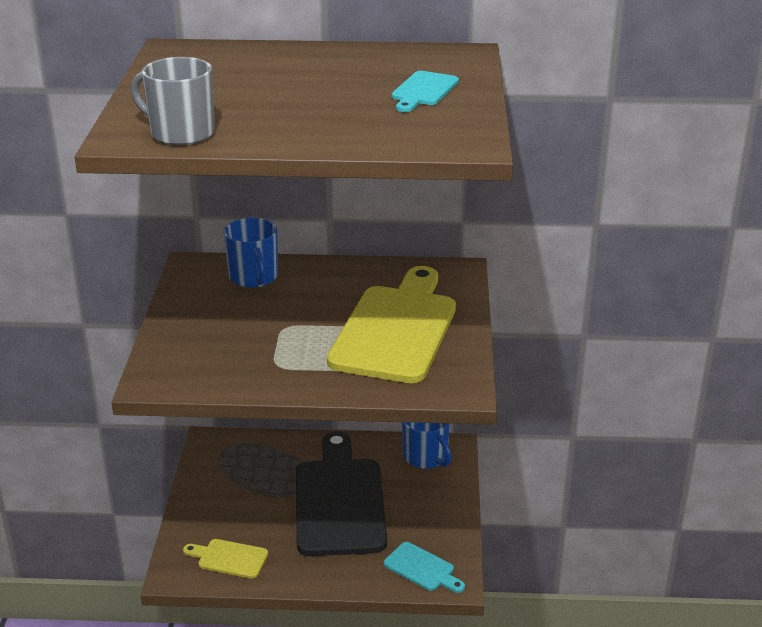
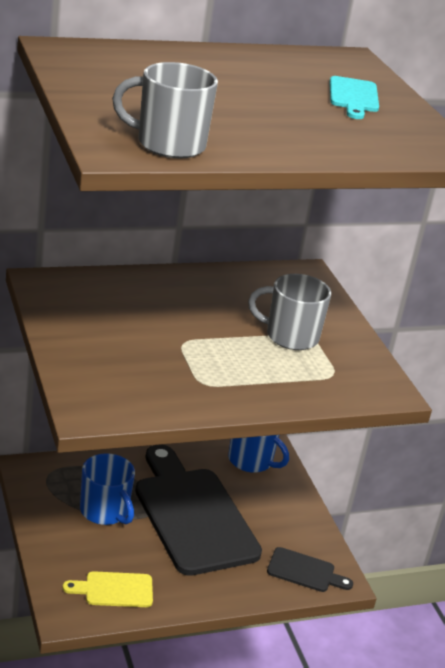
camera: 25 degrees left, 0 degrees up
(254, 277) = (115, 292): blue mug -> blue mug (105, 511)
(396, 329) = (290, 336): yellow cutting board -> grey mug
(422, 568) = (305, 571): turquoise cutting board -> black cutting board

